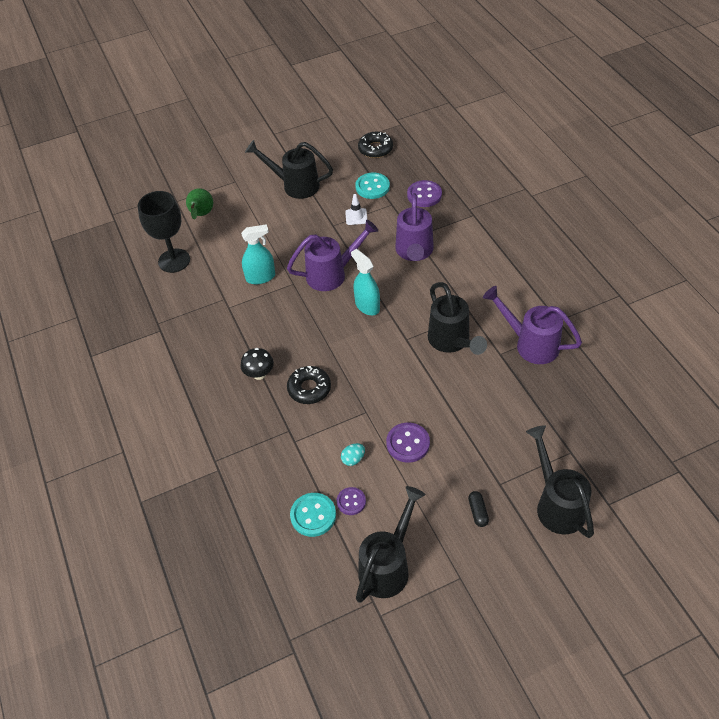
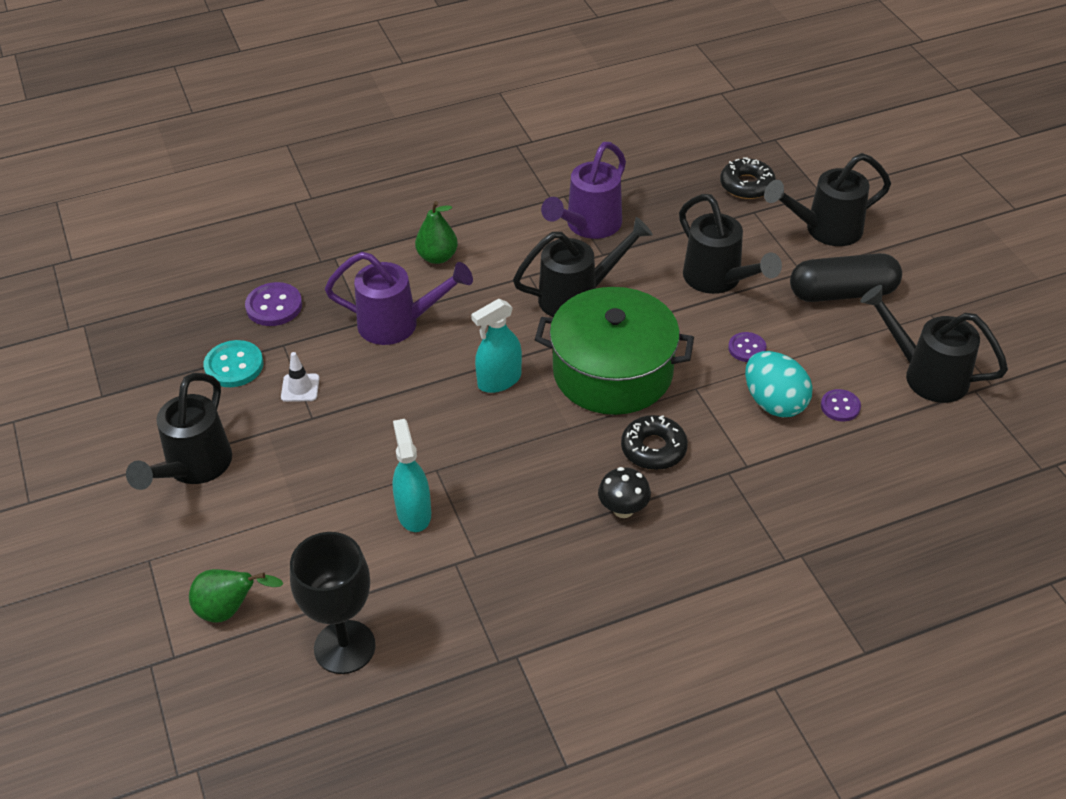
camera: 90 degrees left, 5 degrees down
(313, 515) = (865, 445): turquoise button -> none
(332, 274) = (425, 420): purple watering can -> none
(353, 459) = (774, 403): turquoise egg -> turquoise egg, size x2.08
(375, 149) = (137, 359): black donut -> black donut (747, 185)
(378, 364) = (612, 372): none -> green pot
(408, 443) = (747, 348): purple button -> purple button, size x0.65
(478, 512) = (842, 293): black capsule -> black capsule, size x2.40
(481, 264) = (437, 257): none -> green pear
(481, 426) = (718, 280): none -> black watering can

